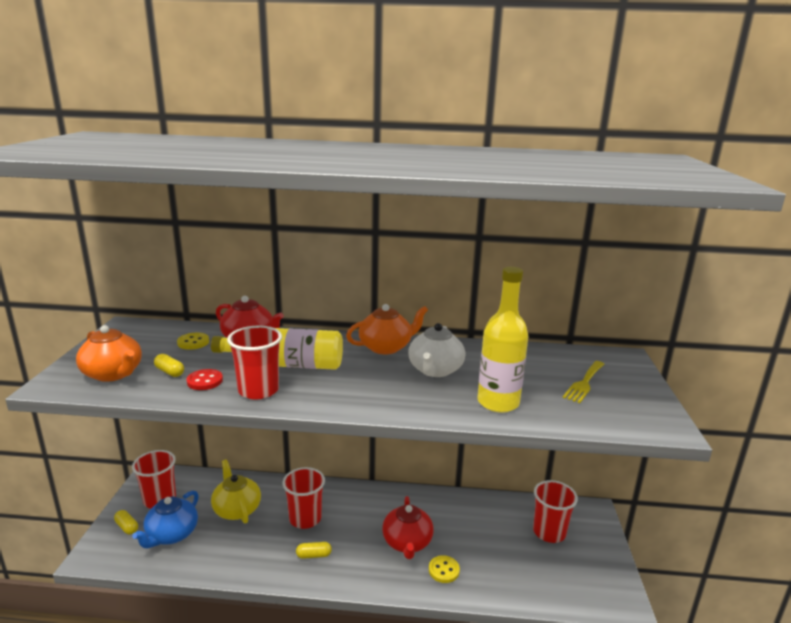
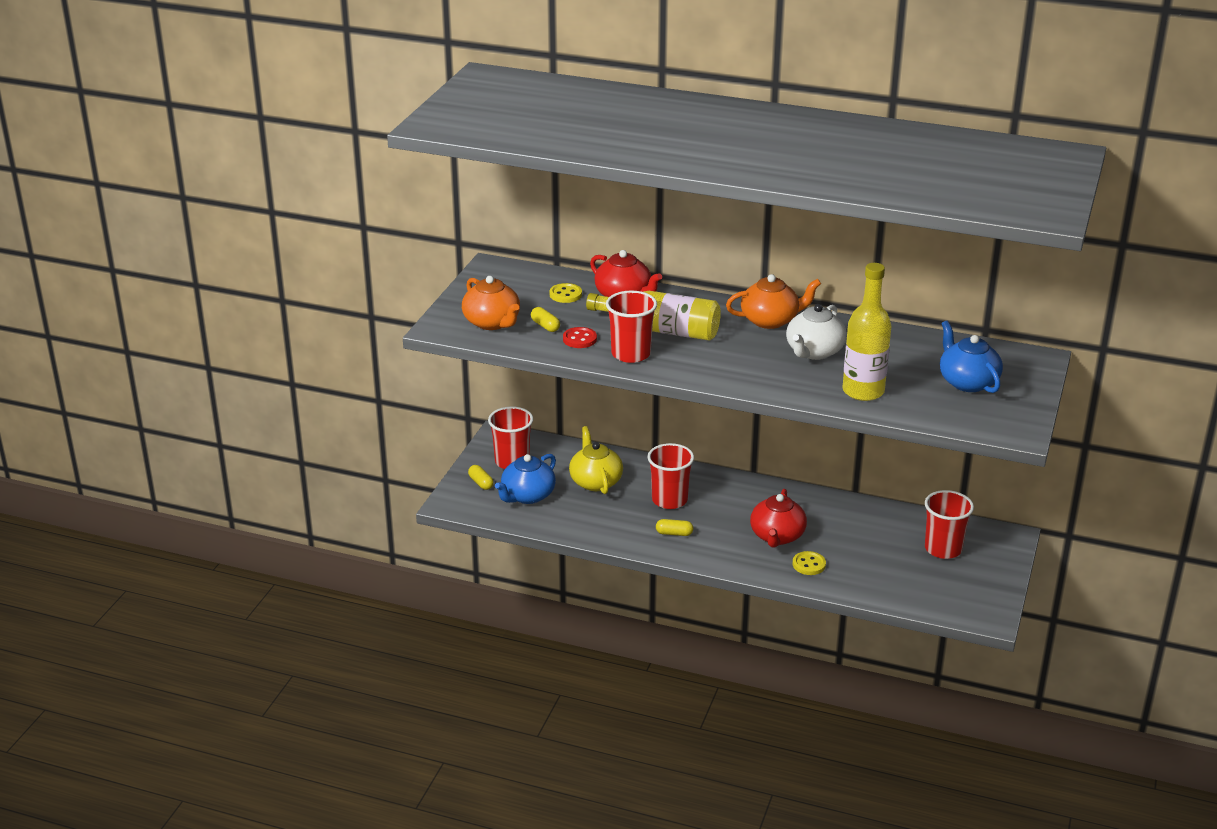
camera: 15 degrees right, 10 degrees up
(584, 383) = (967, 382): yellow fork -> blue teapot

